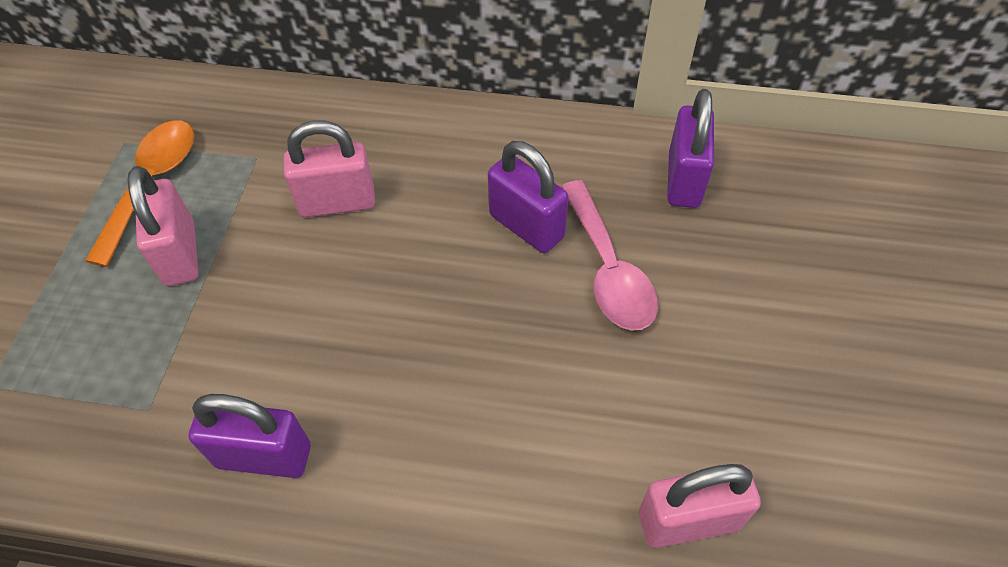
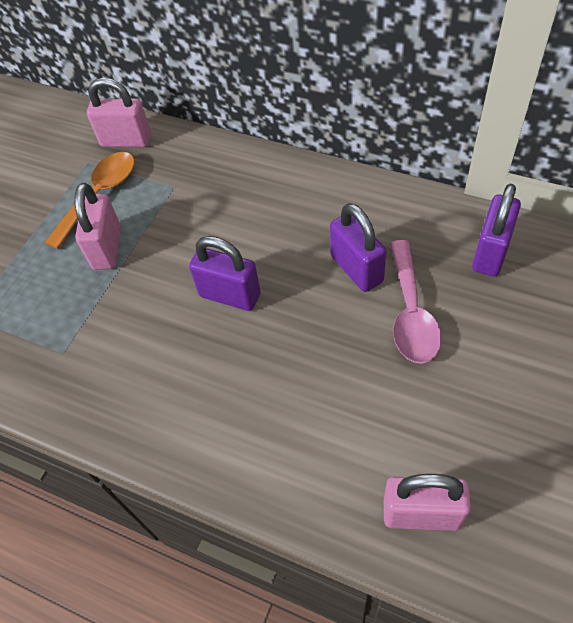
camera: 20 degrees right, 0 degrees up
(264, 456) = (130, 400): purple padlock -> purple padlock (230, 295)
(337, 203) = (222, 229): pink padlock -> pink padlock (126, 141)

